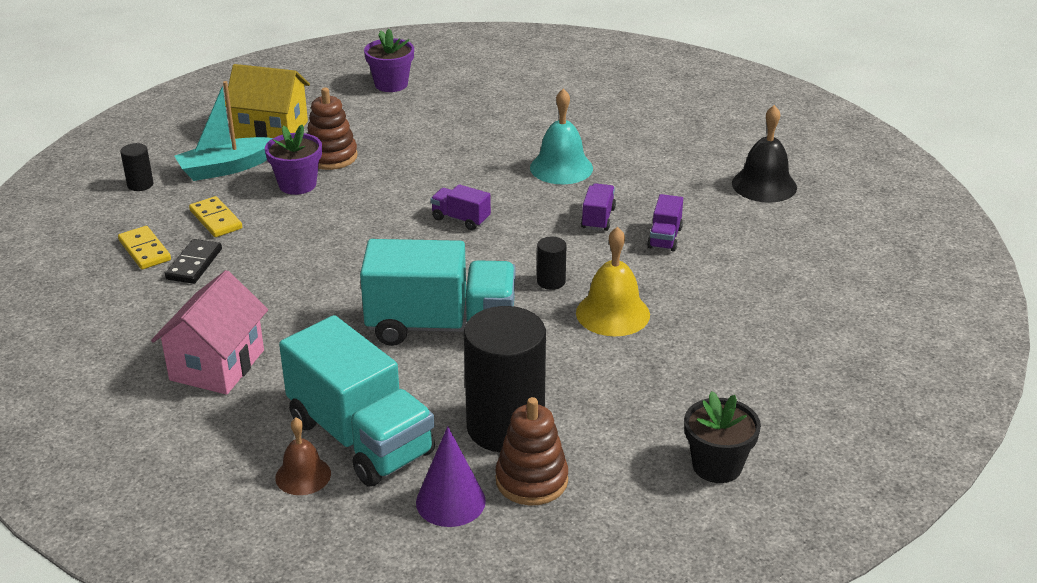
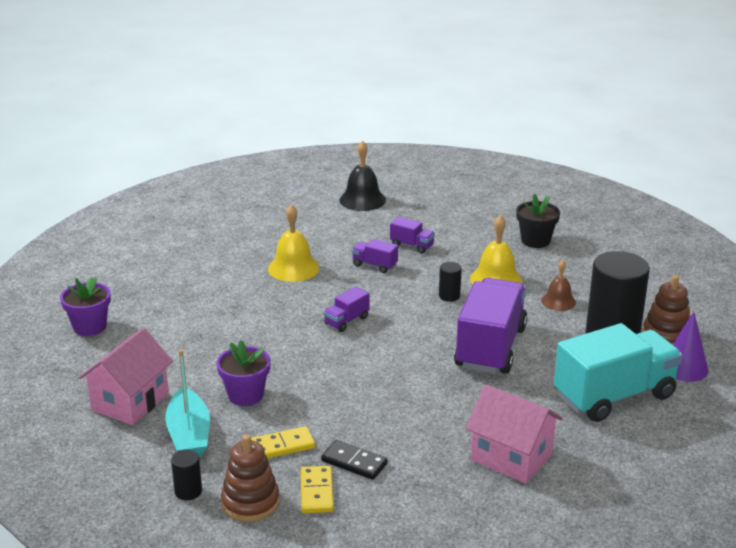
camera: 75 degrees left, 5 degrees down
(144, 250) = (317, 492): yellow domino -> yellow domino turned 75 degrees counterclockwise
(271, 130) = (130, 402): yellow house -> pink house
(303, 475) = (653, 425): brown bell -> brown bell (558, 301)
(331, 157) = (206, 372): brown stacking toy -> brown stacking toy (250, 502)
(441, 326) = (490, 347): turquoise truck -> purple truck
(561, 168) = (293, 268): turquoise bell -> yellow bell
(717, 466) = (658, 273): black flower pot -> black flower pot (535, 241)

